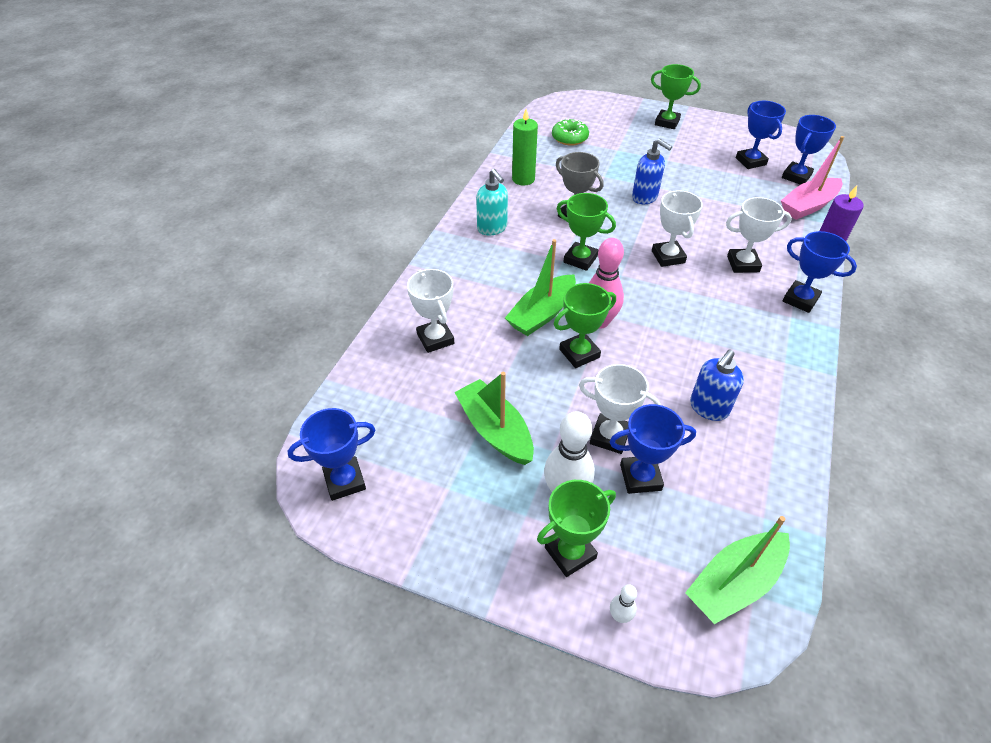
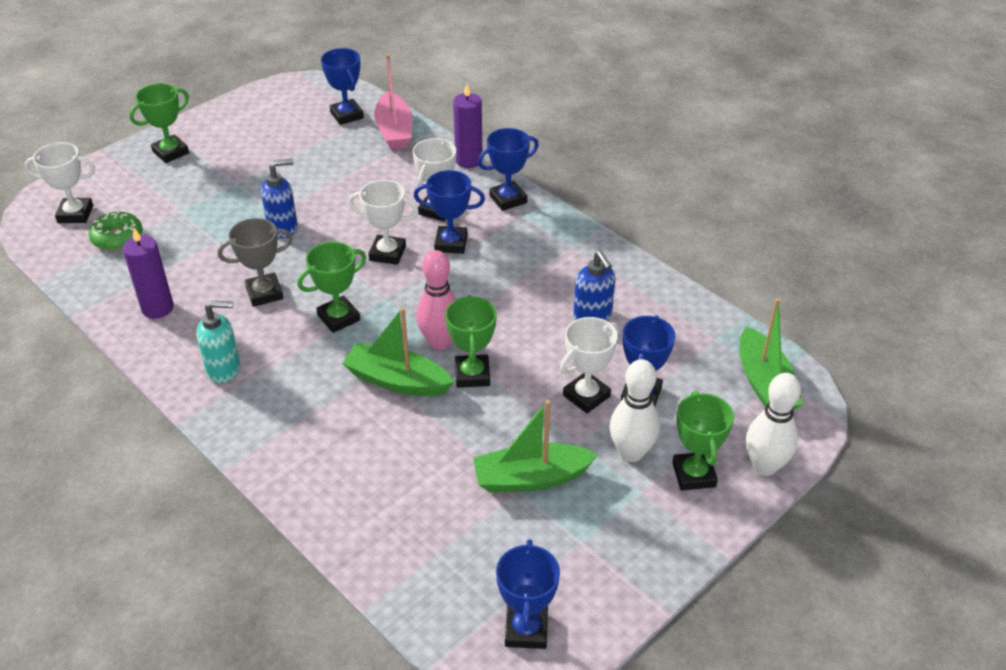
camera: 65 degrees left, 5 degrees down
(435, 339) = (371, 485): white trophy -> white trophy (75, 214)
(523, 179) = (157, 308): green candle -> purple candle
(542, 314) = (397, 381): green boat -> green boat turned 135 degrees clockwise
(620, 616) = (765, 466): white bowling pin -> white bowling pin, size x2.13
(750, 161) = (296, 130): blue trophy -> blue trophy (451, 243)

